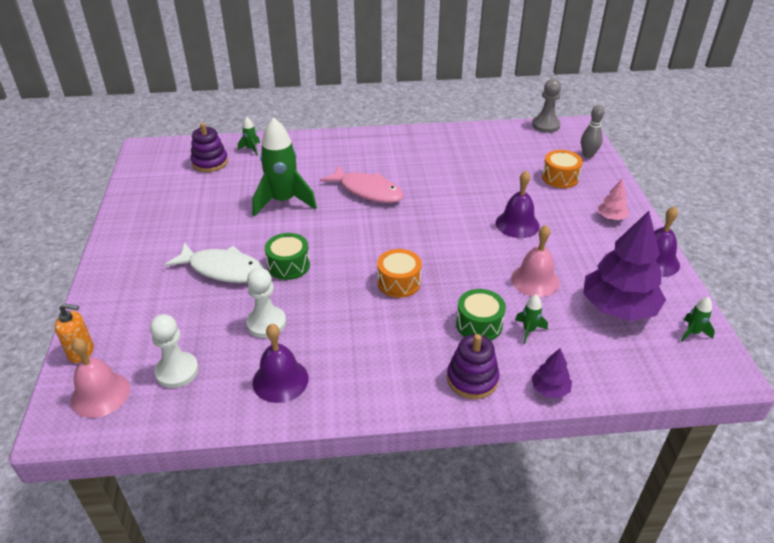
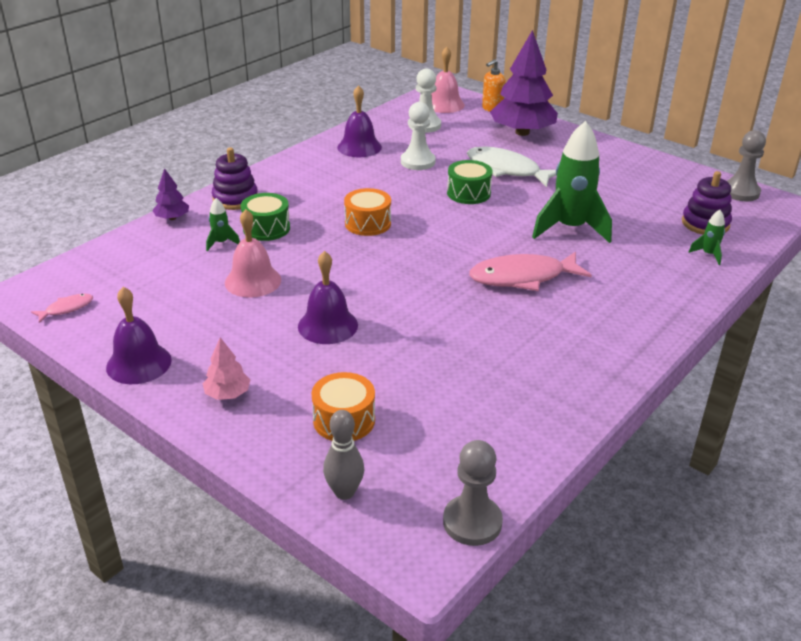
camera: 135 degrees right, 5 degrees down
(142, 166) = (740, 192): none -> grey pawn
(222, 269) = (507, 170): white fish -> white fish turned 60 degrees clockwise
(618, 308) = (153, 296): purple tree -> purple tree (522, 132)
(692, 333) = (66, 309): green rocket -> pink fish

